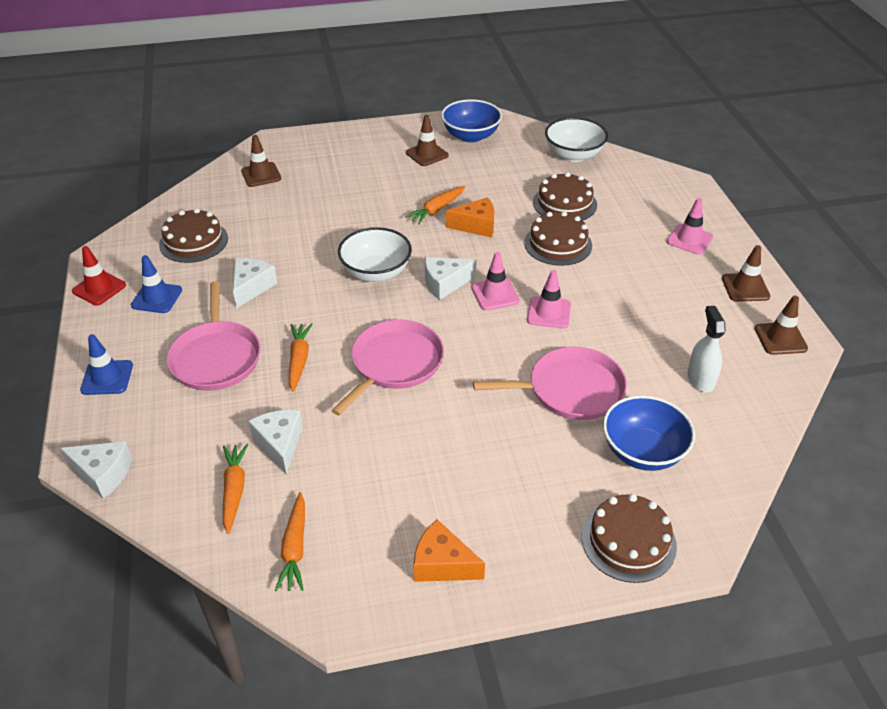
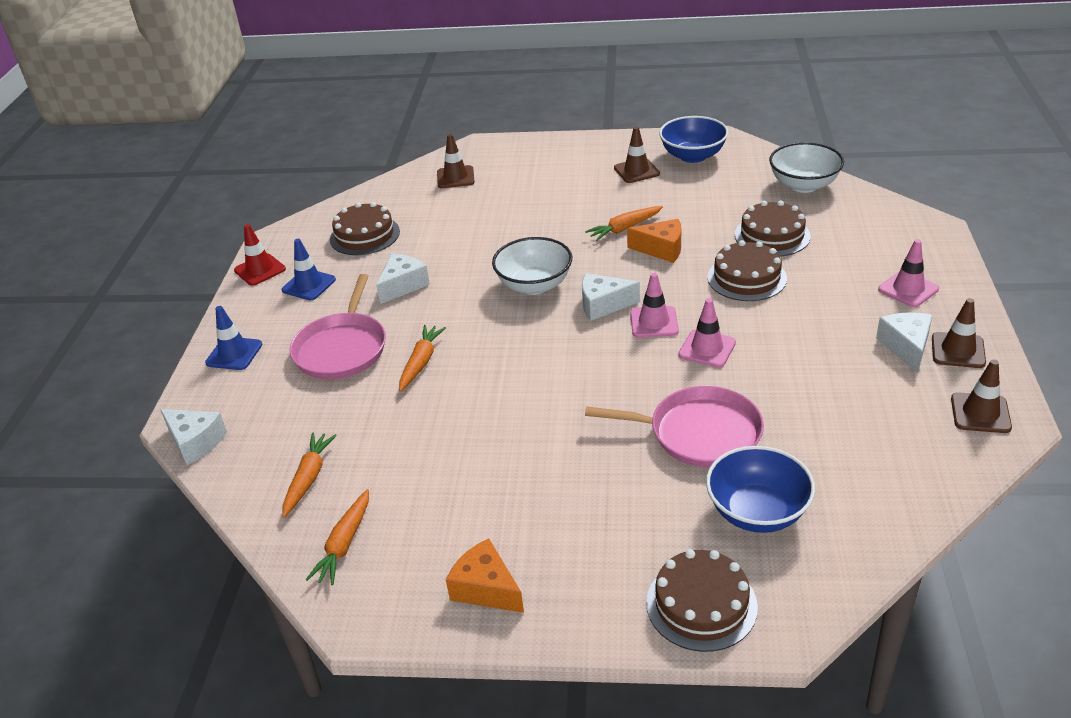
camera: 20 degrees right, 5 degrees down
(280, 444) = (370, 441): white cheese -> white cheese (906, 347)
(394, 364) = (517, 379): pink pan -> none
(700, 379) = (859, 444): white spray bottle -> none

